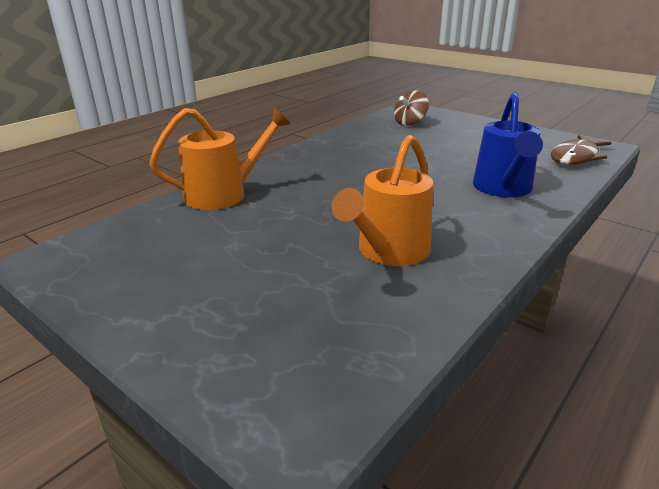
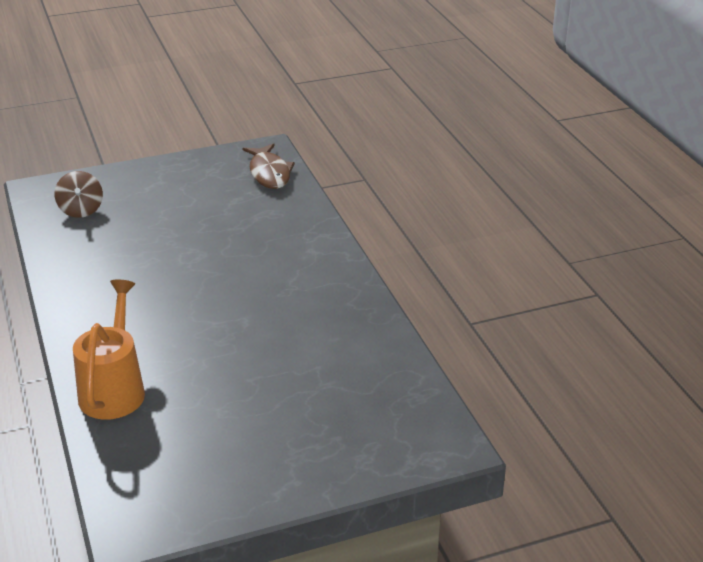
camera: 60 degrees left, 5 degrees up
(388, 252) = (311, 337): orange watering can -> none
(503, 189) = (280, 238): blue watering can -> none

